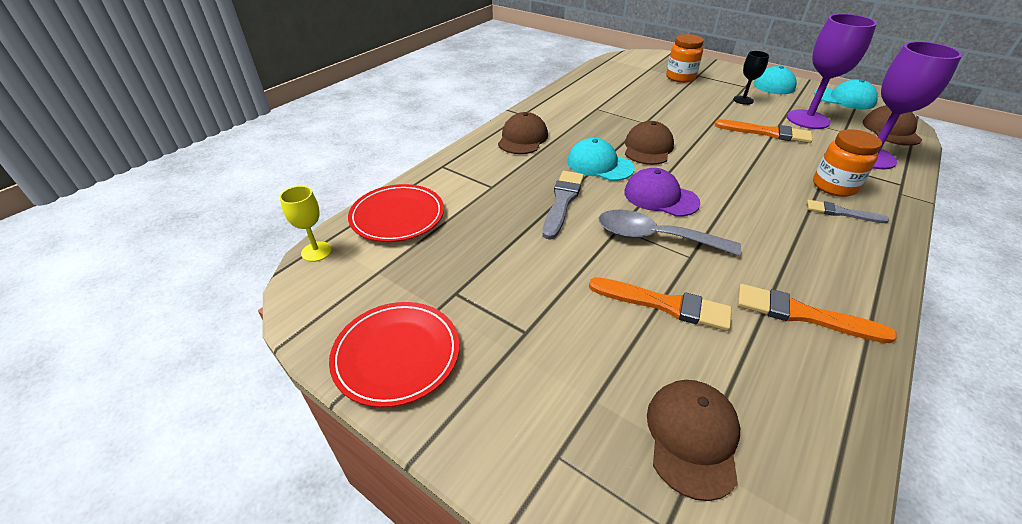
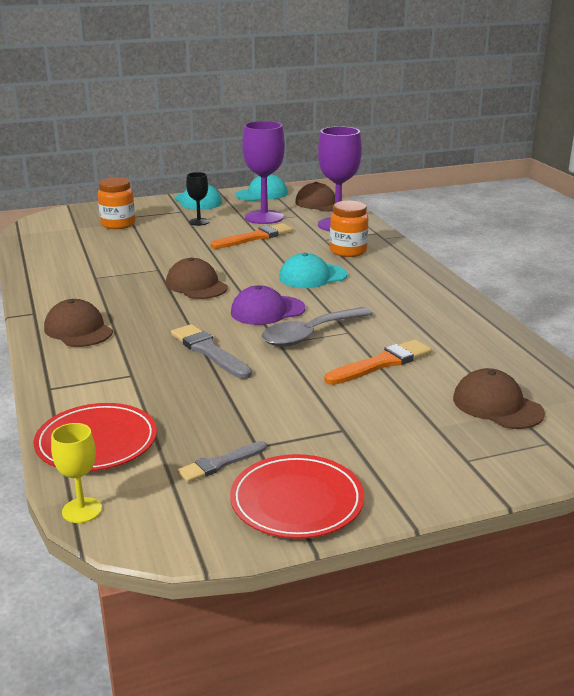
camera: 55 degrees left, 15 degrees down
(599, 165) = (184, 314): turquoise cap -> turquoise cap (312, 276)
(803, 315) = (445, 323): orange brush -> none
(841, 213) = (376, 264): grey brush -> grey brush (220, 463)

